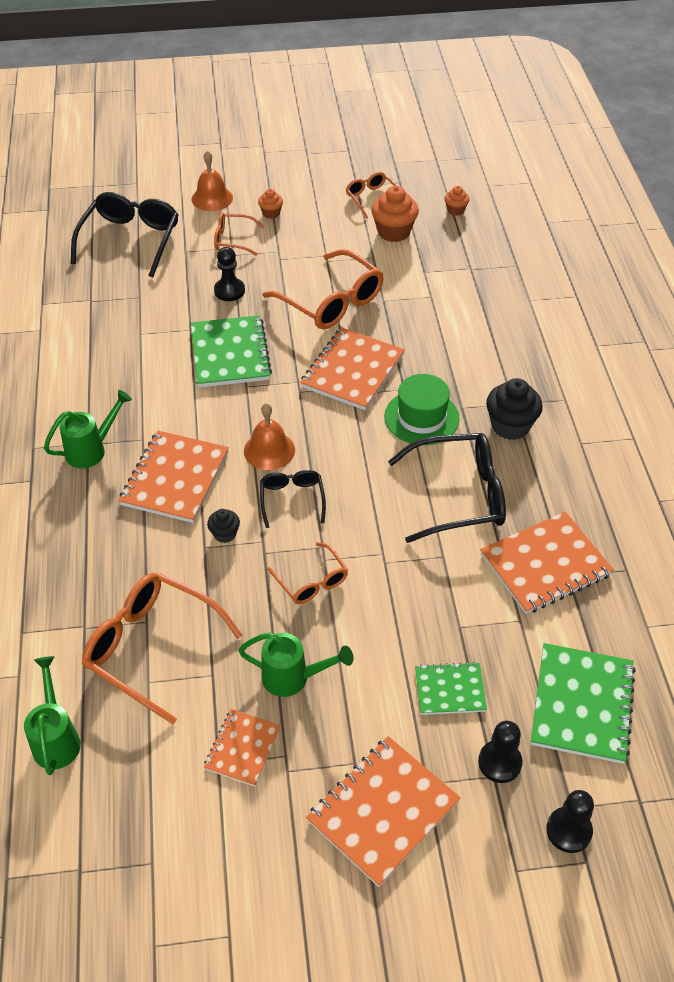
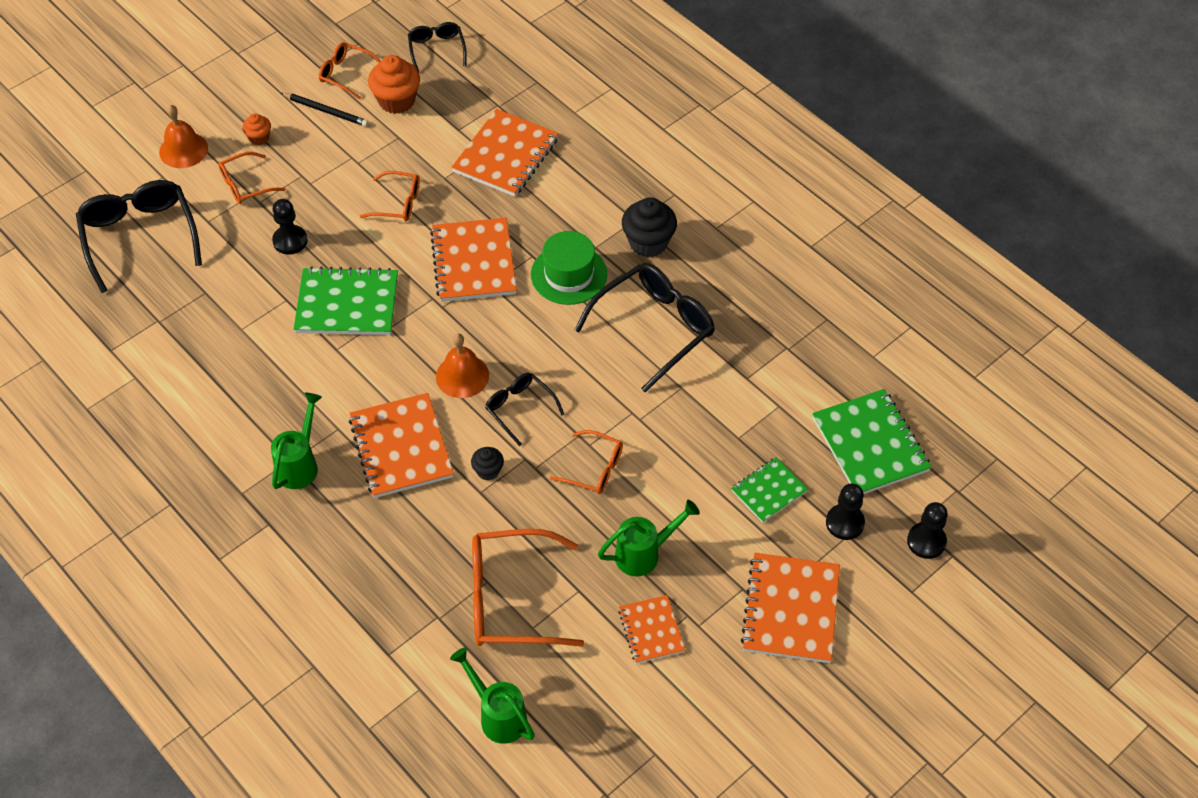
camera: 35 degrees left, 5 degrees up
(230, 354) = (347, 304): green notebook -> green notebook turned 45 degrees counterclockwise
(331, 302) = (398, 203): orange glasses -> orange glasses, size x0.55
(335, 216) = (326, 111): none -> black pencil
(455, 210) = (437, 49): orange cupcake -> black glasses
(545, 565) = (765, 349): orange notebook -> orange notebook (506, 155)

